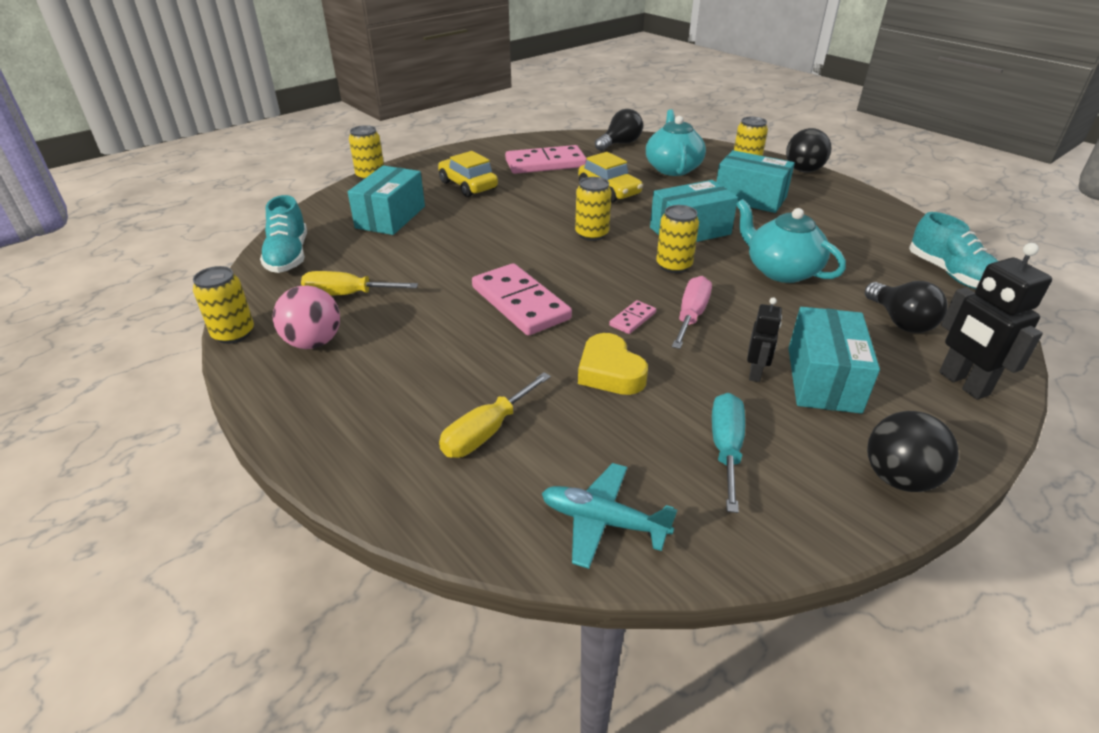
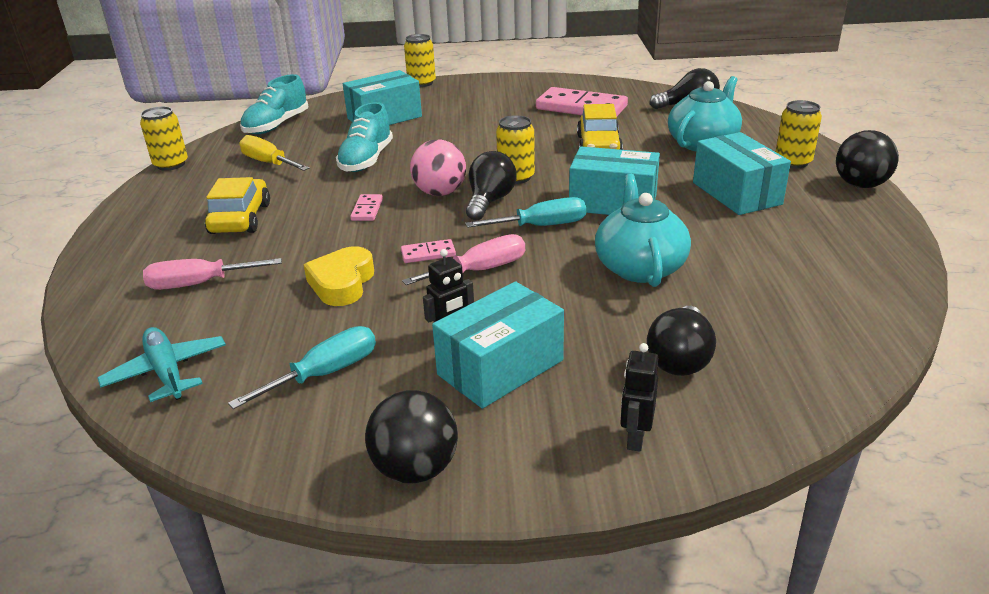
camera: 40 degrees right, 5 degrees down
(313, 342) = (201, 186): pink ball -> pink ball (440, 193)
(468, 185) = (483, 109): yellow car -> yellow car (240, 218)
(486, 432) = (199, 284): yellow screwdriver -> pink screwdriver
(520, 303) = (367, 210): pink domino -> pink domino, size x0.45
(605, 260) = (489, 201): none -> black light bulb
(674, 265) = (541, 226): yellow can -> turquoise screwdriver
(950, 274) = (842, 343): turquoise shoe -> turquoise shoe (366, 160)
(963, 384) = (635, 438): black robot -> black robot, size x0.58

